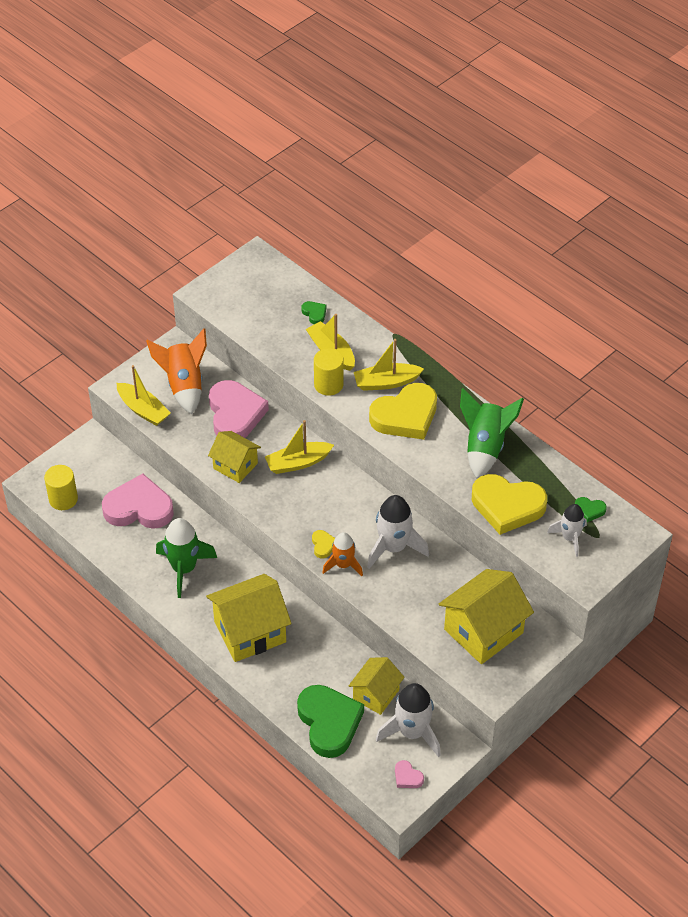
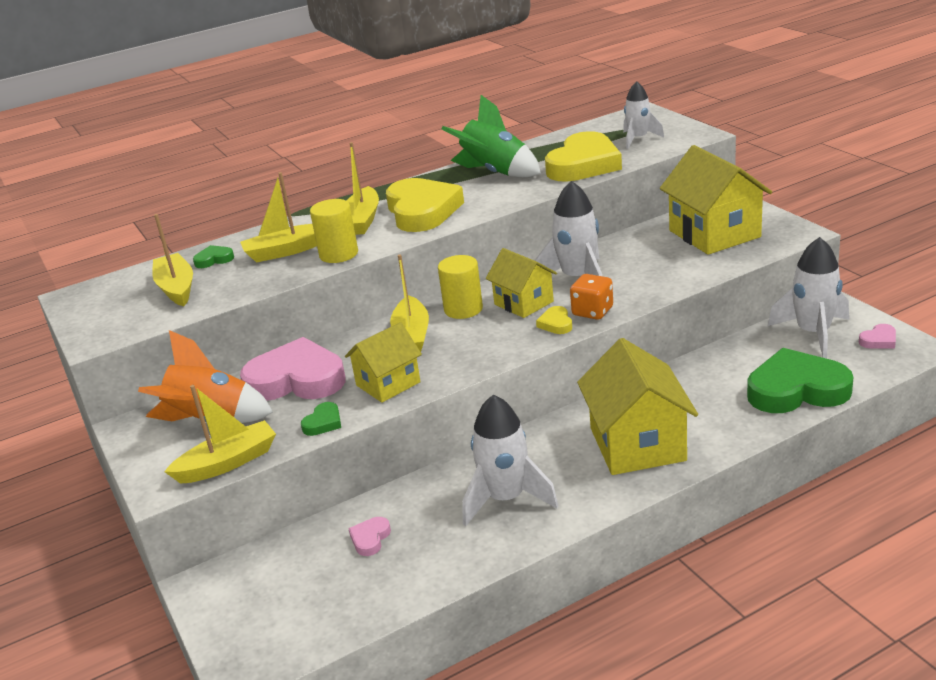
camera: 70 degrees left, 20 degrees down
(63, 499) = (304, 629): yellow cylinder -> yellow cylinder (463, 309)
(139, 508) = (370, 539): pink heart -> pink heart, size x0.42
(184, 568) = (506, 499): green rocket -> white rocket
(271, 308) = (176, 288): none -> yellow boat
(323, 545) = (556, 324): yellow heart -> yellow heart turned 105 degrees counterclockwise
(343, 565) = (592, 311): orange rocket -> orange dice
(376, 694) = (755, 354): yellow house -> yellow house (524, 303)
(589, 510) = (605, 130): green heart -> green heart (323, 423)

